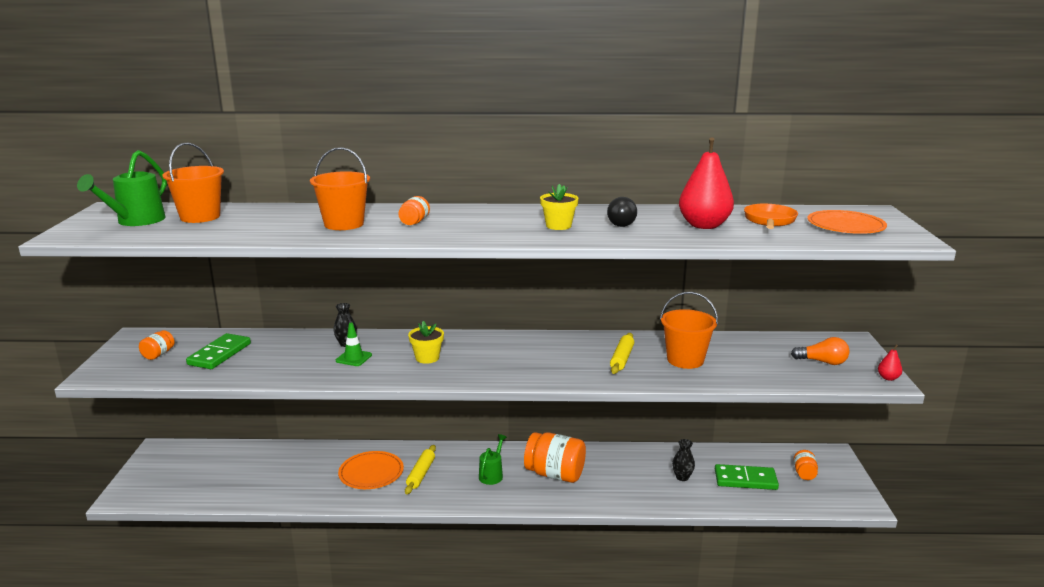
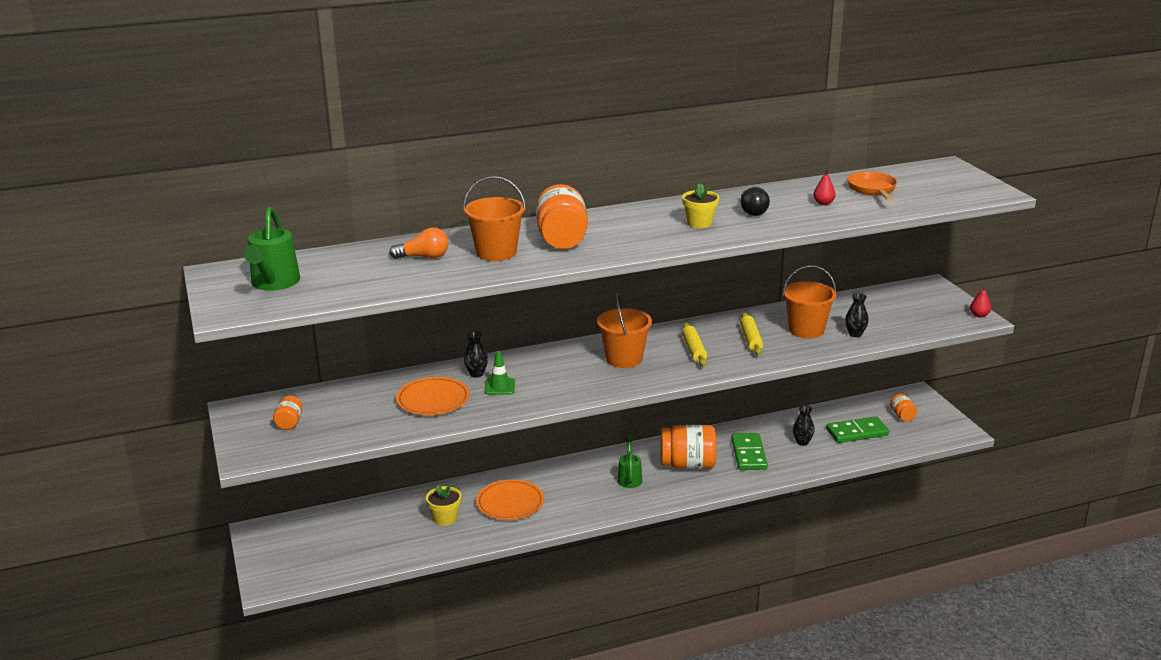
camera: 20 degrees left, 5 degrees up
(200, 217) = (335, 267): orange bucket -> orange bucket (624, 359)
(220, 354) = (356, 409): green domino -> green domino (749, 454)
(414, 222) = (562, 240): orange jar -> orange jar, size x2.03
(421, 474) = (560, 493): yellow rolling pin -> yellow rolling pin (694, 350)
(427, 358) = (571, 373): yellow flower pot -> yellow flower pot (445, 518)
(704, 225) = (823, 203): red pear -> red pear, size x0.43
(734, 372) = (855, 334): none -> black vase
(822, 362) = (920, 310): orange light bulb -> orange light bulb (424, 257)
(845, 226) = (937, 186): orange plate -> orange plate (433, 399)

